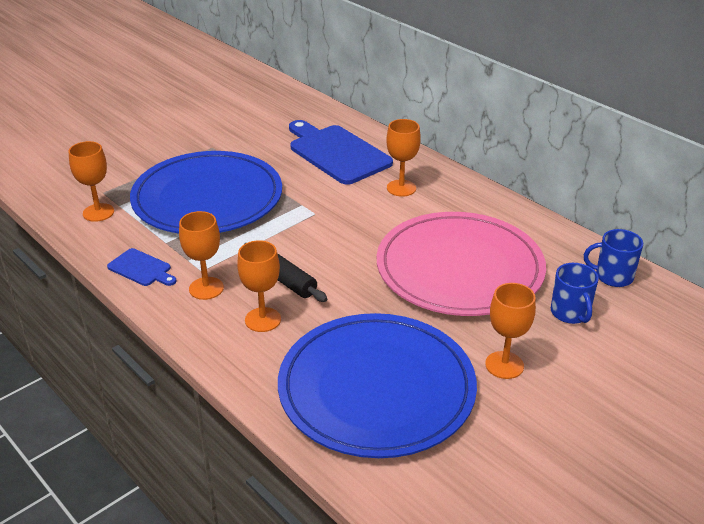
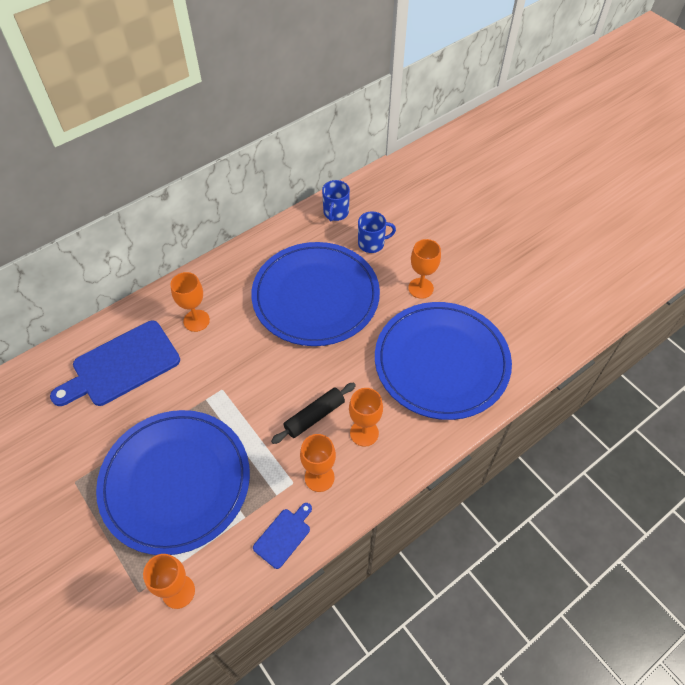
camera: 85 degrees left, 20 degrees up
(459, 268) = (315, 296): pink plate -> blue plate

